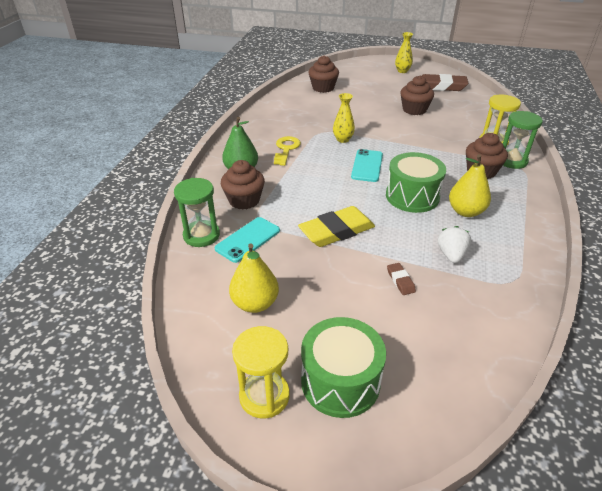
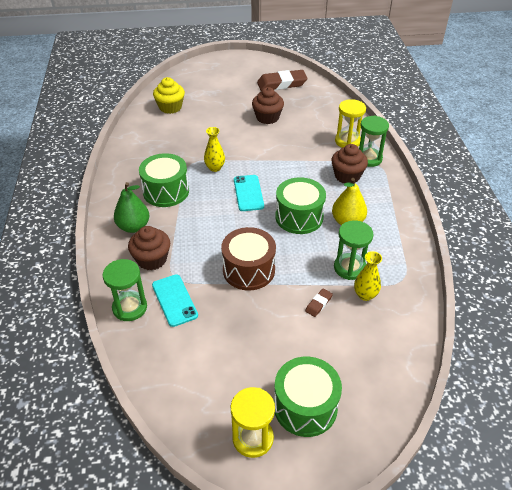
camera: 20 degrees left, 5 degrees up
(248, 239) = (174, 300): turquoise phone -> turquoise phone turned 45 degrees counterclockwise
(255, 303) = (209, 360): yellow pear -> none
(286, 149) = (166, 191): yellow key -> green drum
(323, 88) = (170, 107): brown cupcake -> yellow cupcake
(336, 231) = (248, 270): yellow eraser -> brown drum
(400, 281) = (318, 304): brown eraser -> brown eraser turned 75 degrees clockwise
(402, 71) = (239, 70): yellow vase -> yellow vase (365, 295)
(451, 255) = (349, 268): white strawberry -> green hourglass

